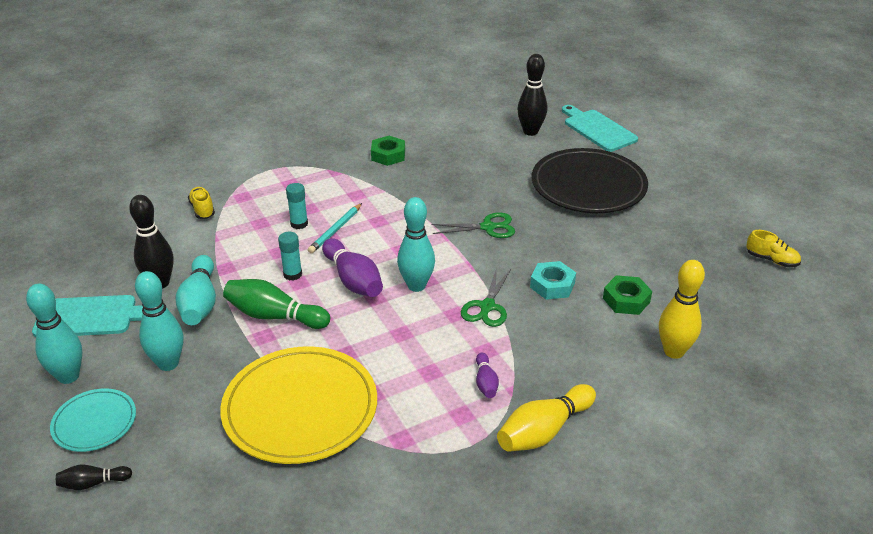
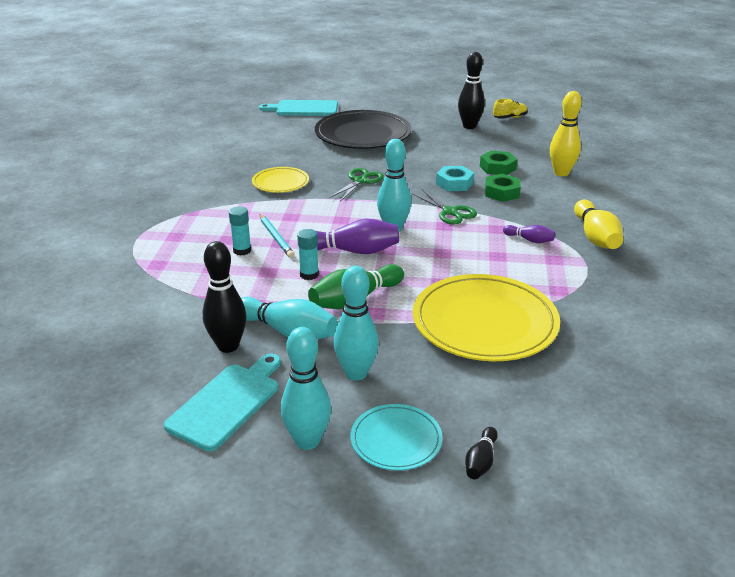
camera: 55 degrees left, 5 degrees down
(202, 209) = (144, 290): yellow shoe -> none
(388, 155) = (207, 184): green nut -> green nut (501, 192)
(433, 187) = (280, 182): none -> yellow plate
(530, 132) = (268, 128): black bowling pin -> black bowling pin (469, 126)

